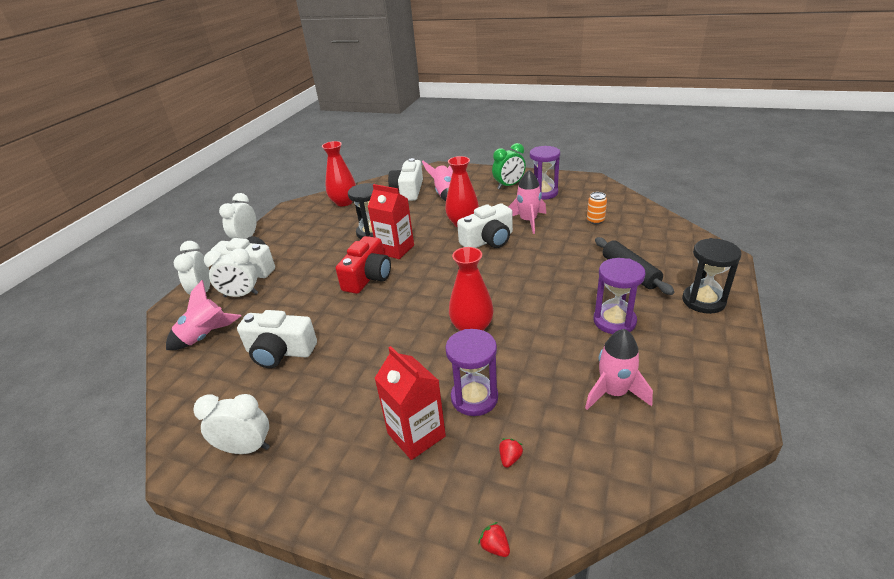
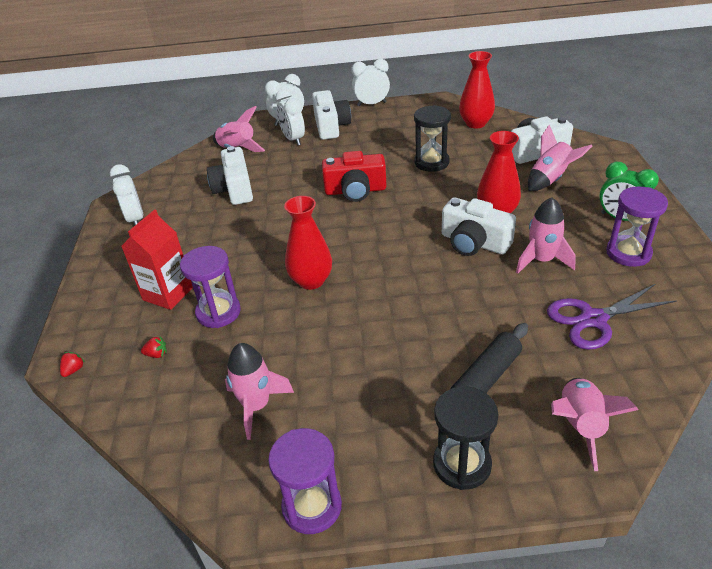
camera: 65 degrees right, 5 degrees up
(395, 249) = (412, 188): red carton -> none
(595, 220) = (593, 319): orange can -> purple scissors
(614, 321) = (374, 383): purple hourglass -> purple hourglass (312, 506)
(682, 250) = (580, 426): none -> pink rocket

